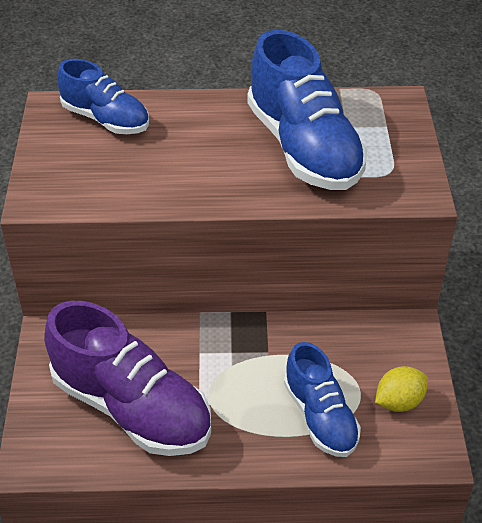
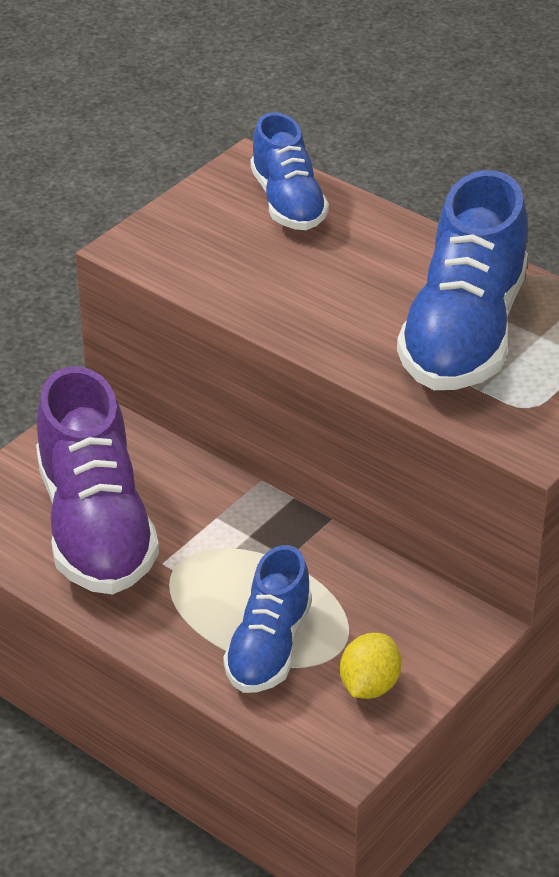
camera: 40 degrees right, 5 degrees down
(399, 401) = (369, 686): yellow lemon -> yellow lemon turned 75 degrees counterclockwise

